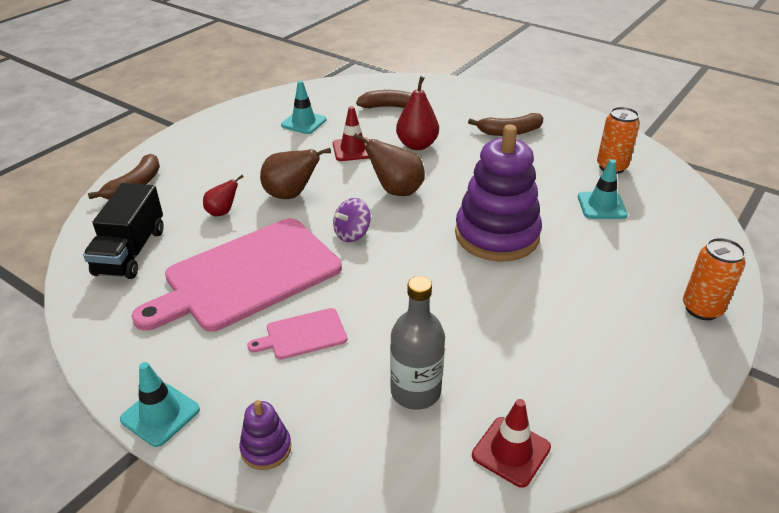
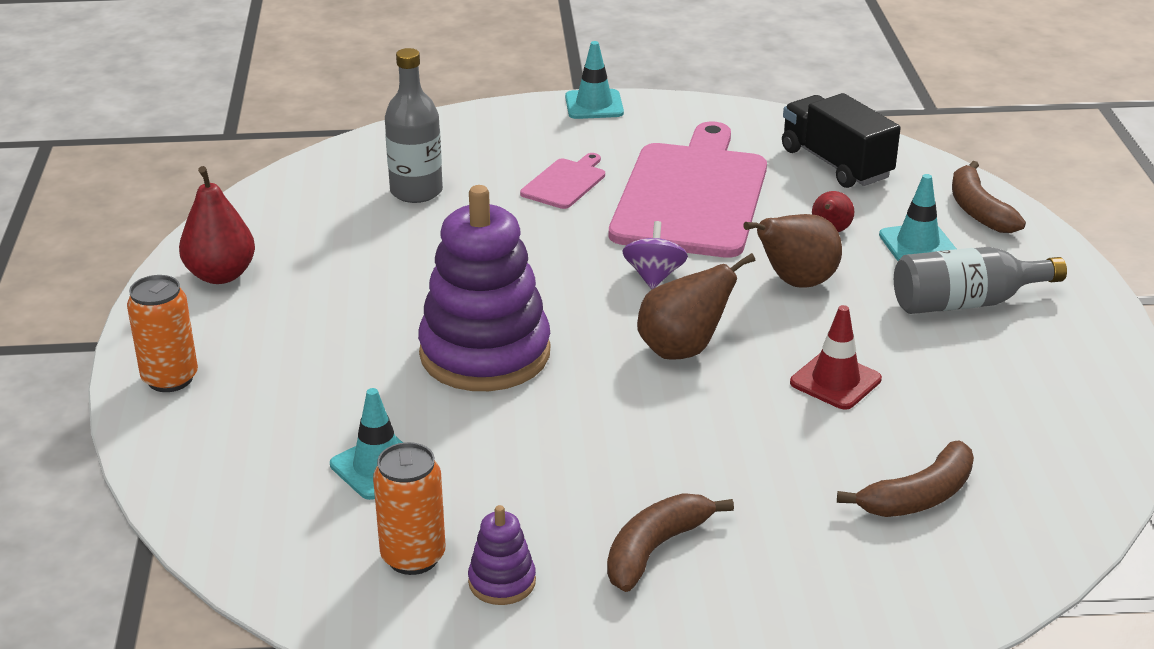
camera: 140 degrees right, 5 degrees down
(240, 151) = (966, 303): none -> grey bottle
(266, 448) = (490, 122): purple stacking toy -> purple stacking toy (502, 582)
(303, 122) = (984, 389): turquoise traffic cone -> turquoise traffic cone (917, 244)
(417, 145) = (761, 437): red pear -> red pear (221, 275)
(511, 451) = (300, 192): red traffic cone -> none

